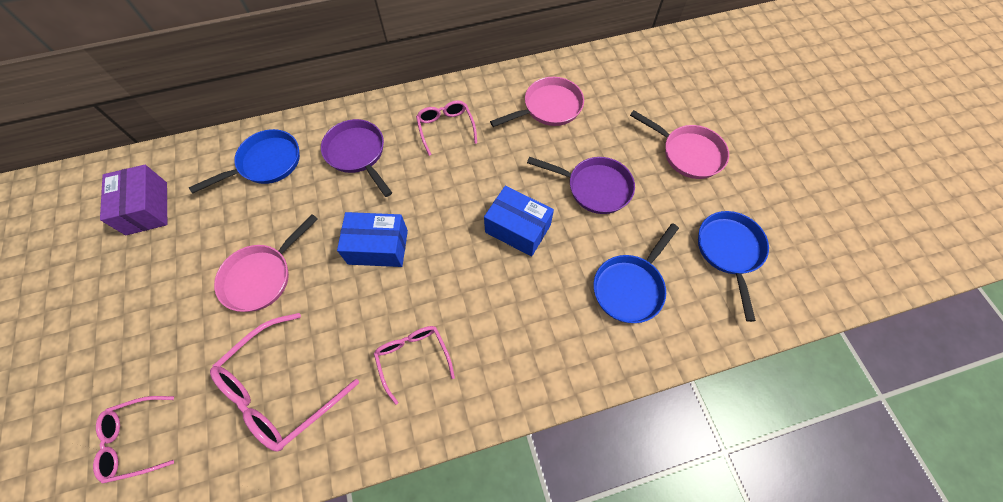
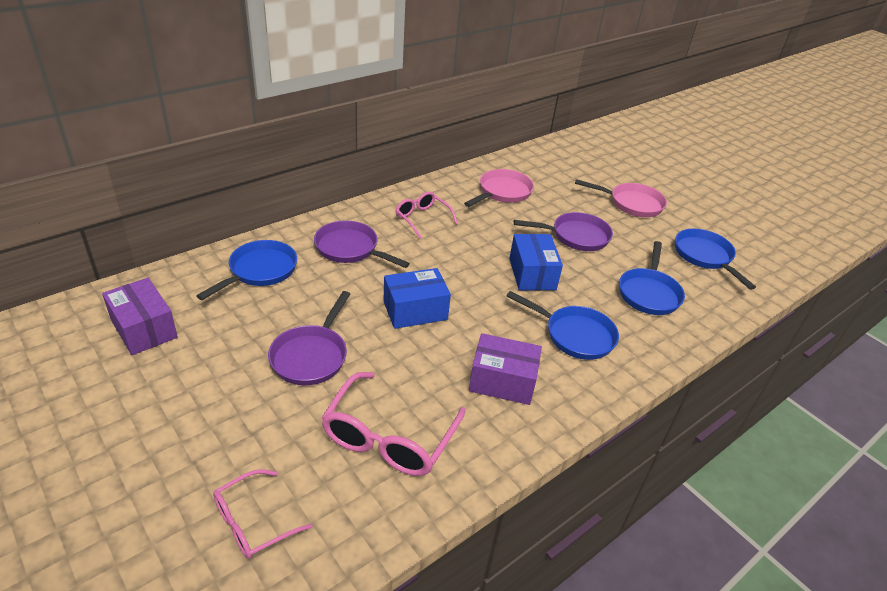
camera: 25 degrees left, 25 degrees down
(261, 277) = (311, 356): pink pan -> purple pan
(413, 357) = (502, 381): pink glasses -> purple box
(516, 321) = (575, 335): none -> blue pan
(517, 229) = (532, 274): blue box -> blue box turned 75 degrees clockwise

